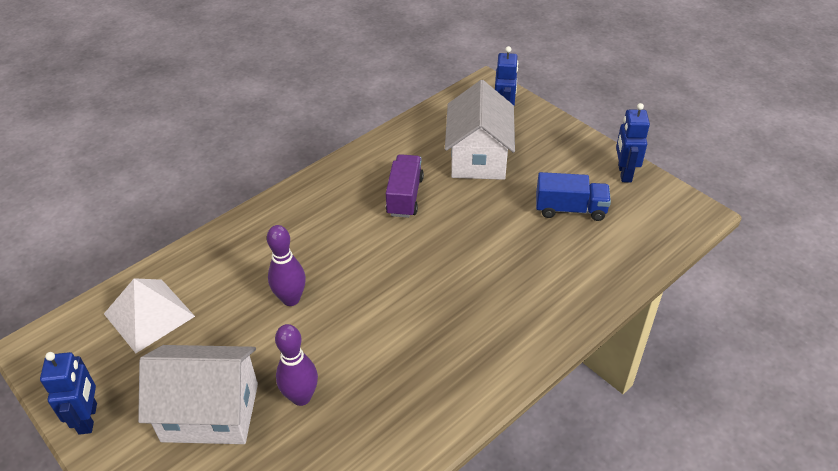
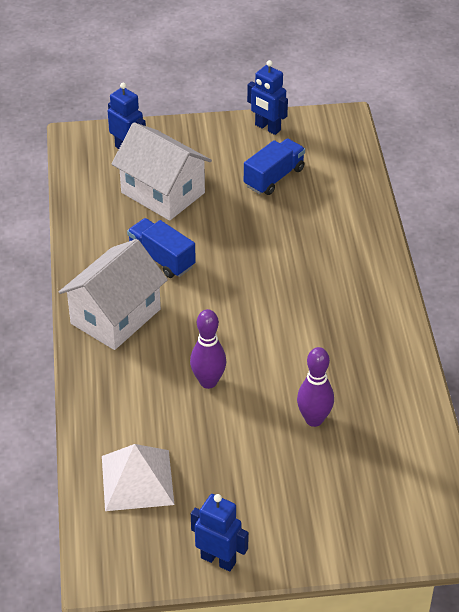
camera: 55 degrees left, 0 degrees up
(210, 412) = (280, 479): white house -> white house (115, 316)
(405, 196) = (161, 259): purple truck -> blue truck

